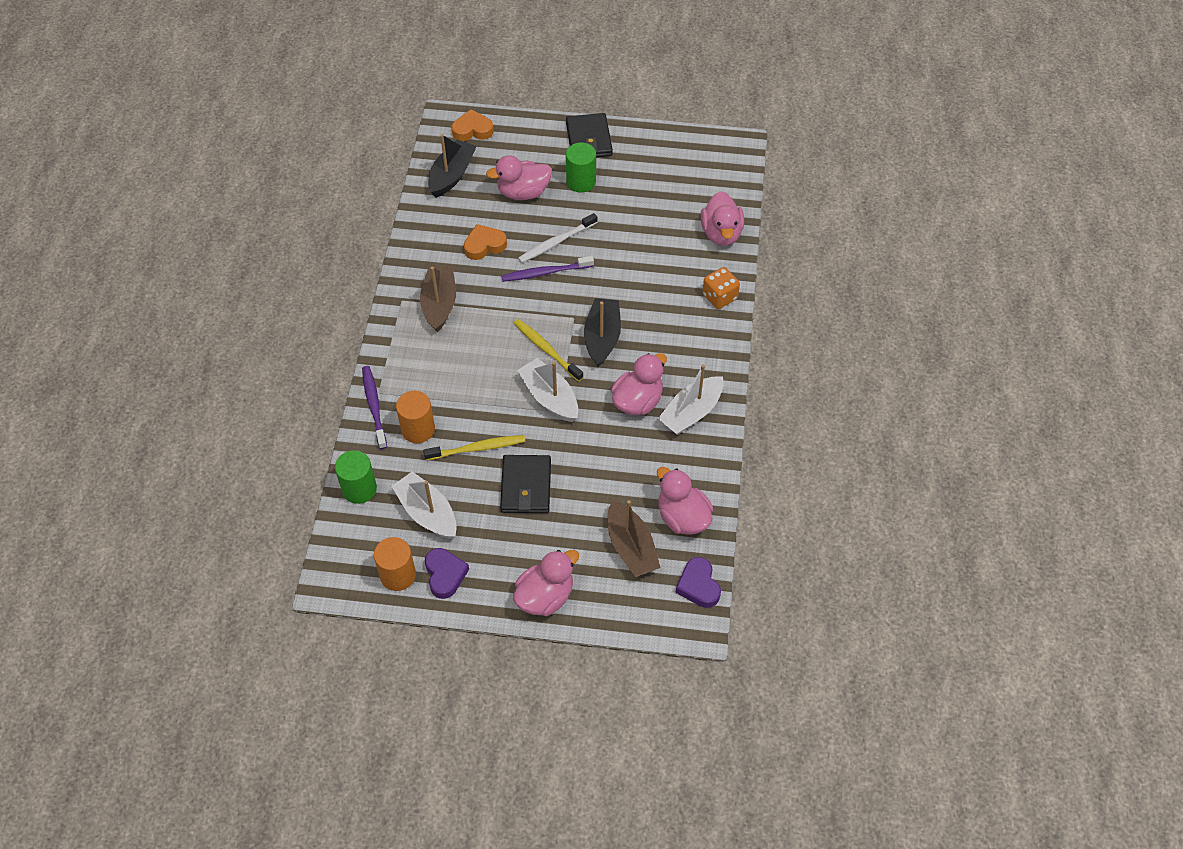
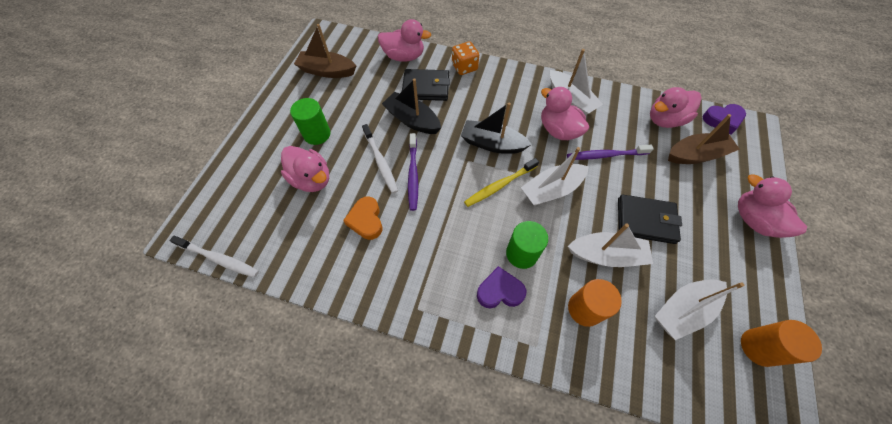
camera: 80 degrees left, 5 degrees up
(359, 489) = (661, 380): green cylinder -> green cylinder (521, 253)
(374, 406) = (554, 353): purple toothbrush -> purple toothbrush (605, 155)
(428, 151) = (219, 259): none -> white toothbrush
(439, 303) = (429, 270): brown boat -> brown boat (327, 71)
(445, 575) = (749, 301): purple heart -> purple heart (500, 291)
(452, 175) = (263, 239): black boat -> black boat (412, 120)
(472, 130) = (211, 213): orange heart -> none
(478, 448) = (606, 255): yellow toothbrush -> white boat
(523, 192) = (312, 179): pink duck -> pink duck turned 45 degrees counterclockwise
(589, 139) = (270, 122): black wallet -> black wallet (426, 87)

